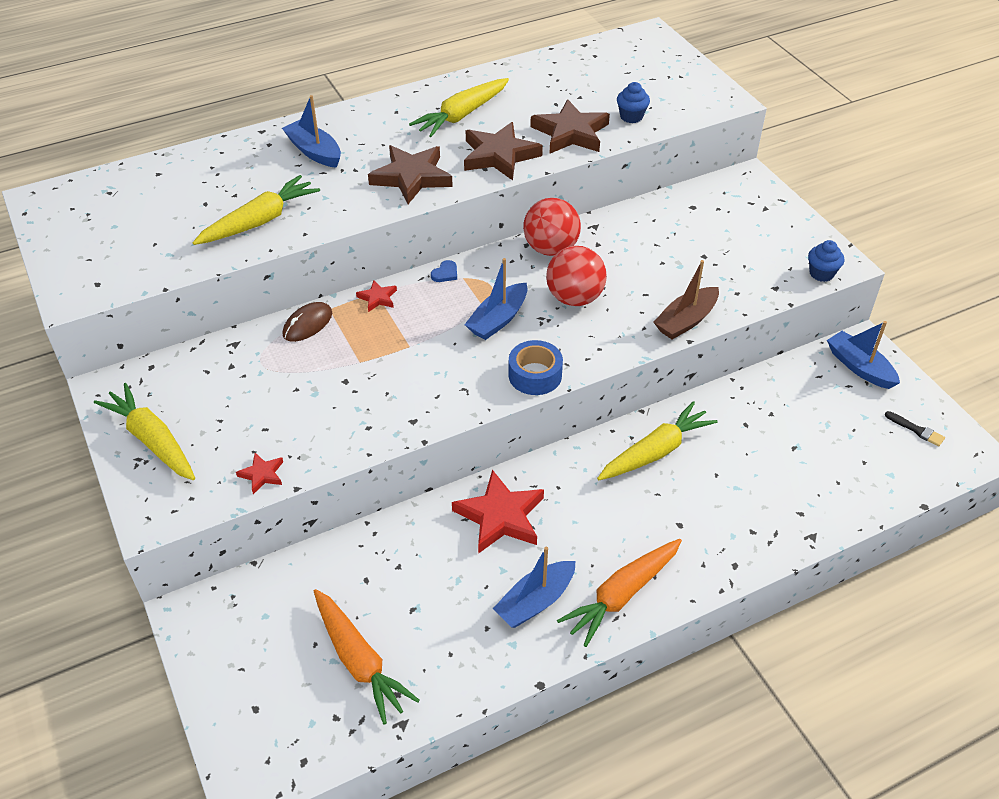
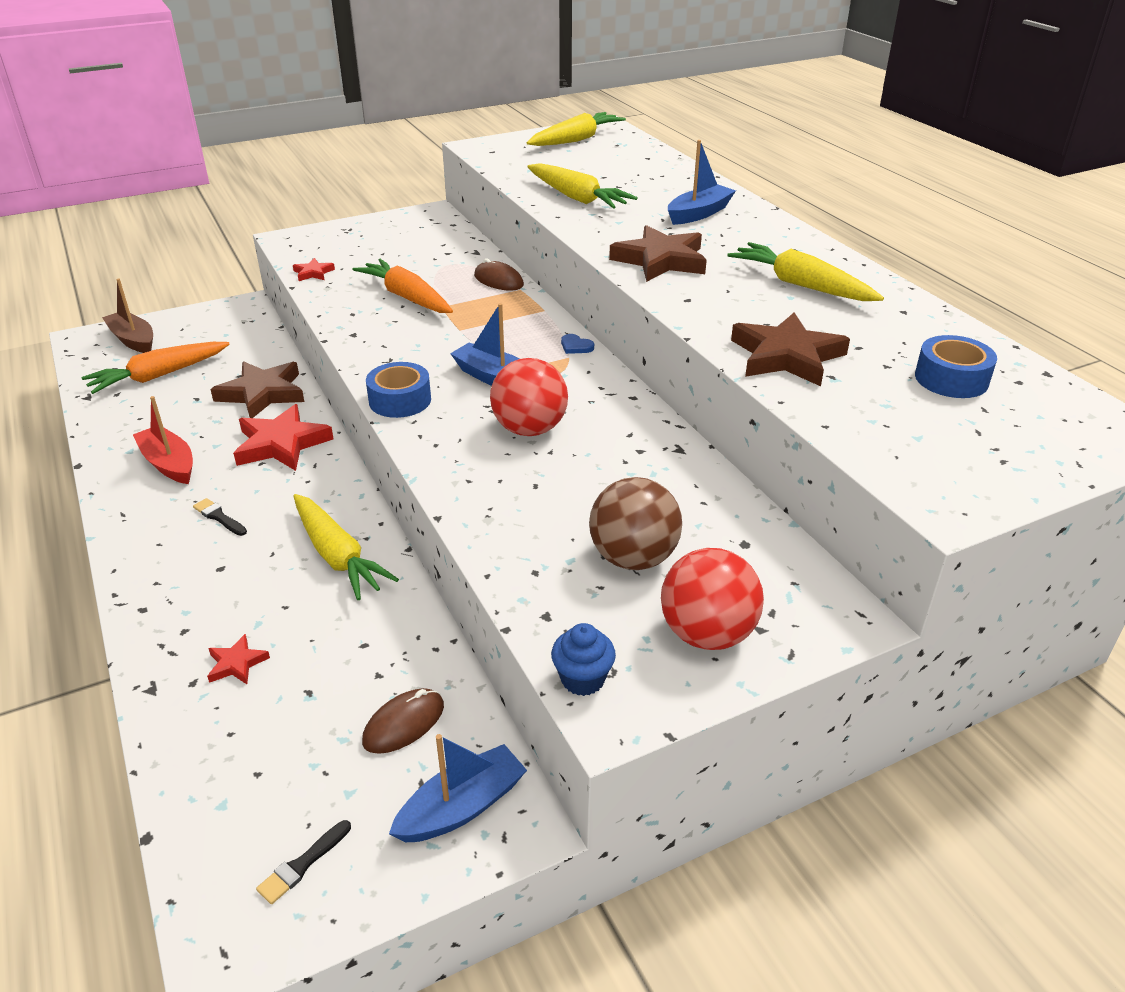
camera: 90 degrees right, 10 degrees down
(152, 440) = (368, 232): yellow carrot -> yellow carrot (576, 140)
(378, 298) = (535, 311): red star -> red star (236, 663)
(499, 155) = (717, 308): brown star -> brown star (262, 393)
(535, 601) = (169, 464): blue boat -> red boat
(551, 249) = (626, 414): red ball -> red ball (707, 634)
(594, 77) = (951, 379): none -> blue tape
(614, 540) = (219, 517): none -> black brush
(621, 595) = (147, 518): orange carrot -> orange carrot (406, 297)
(631, 116) = (850, 406): blue cupcake -> none
(686, 321) = (478, 517): brown boat -> brown boat (133, 340)
(715, 251) = (633, 558): none -> brown ball
(808, 397) = (403, 723): none -> brown mouse

